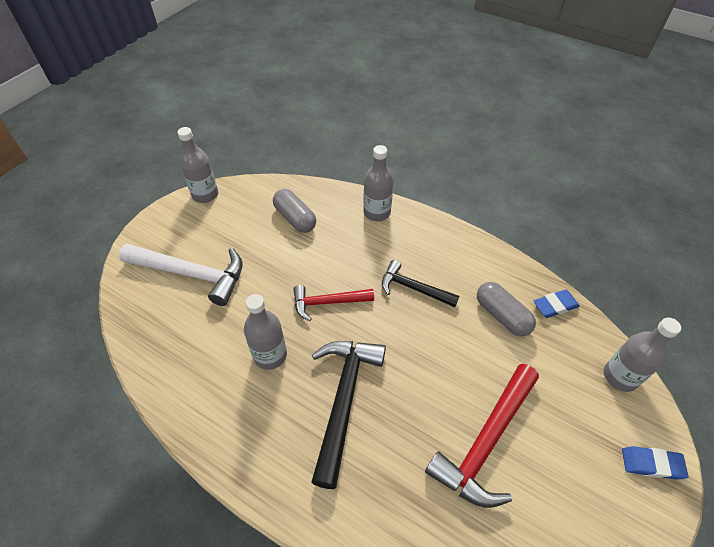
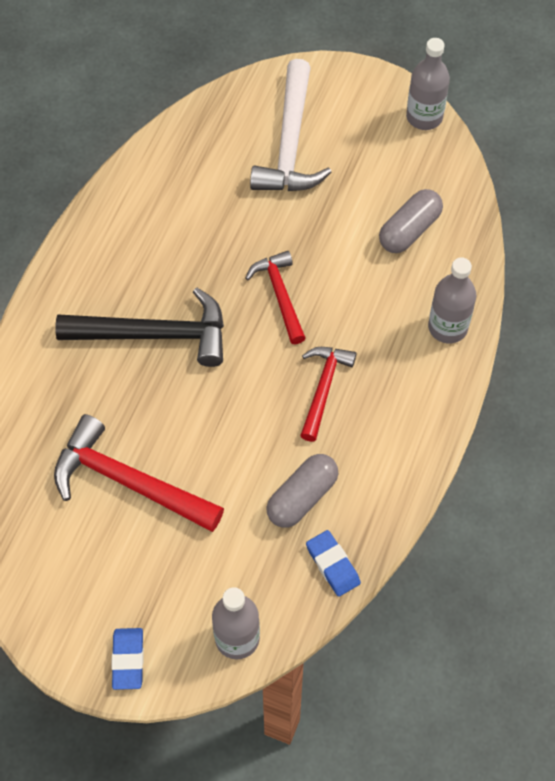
camera: 80 degrees right, 10 degrees up
(270, 355) = (196, 252): grey bottle -> none
(413, 288) = (323, 388): black hammer -> red hammer

